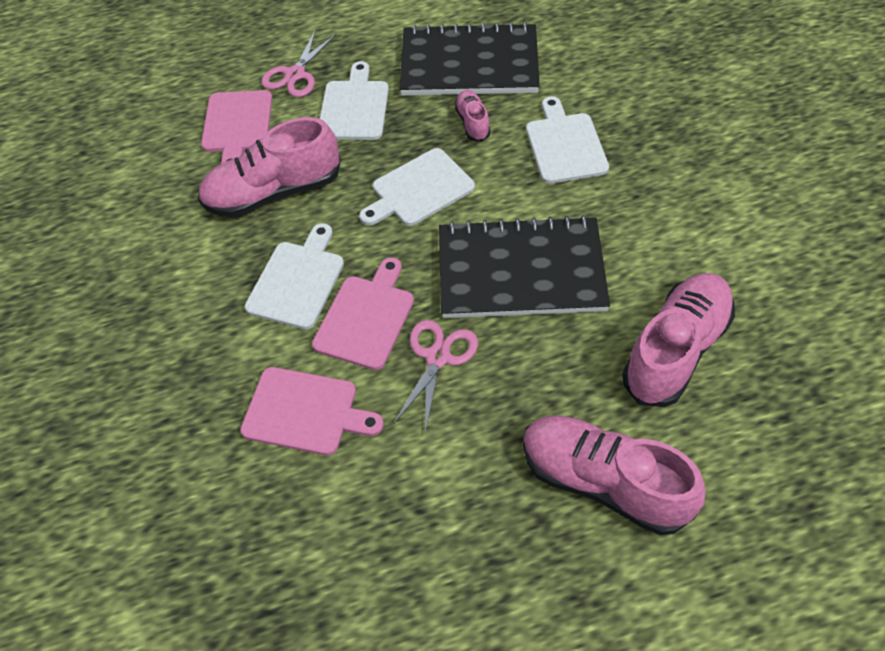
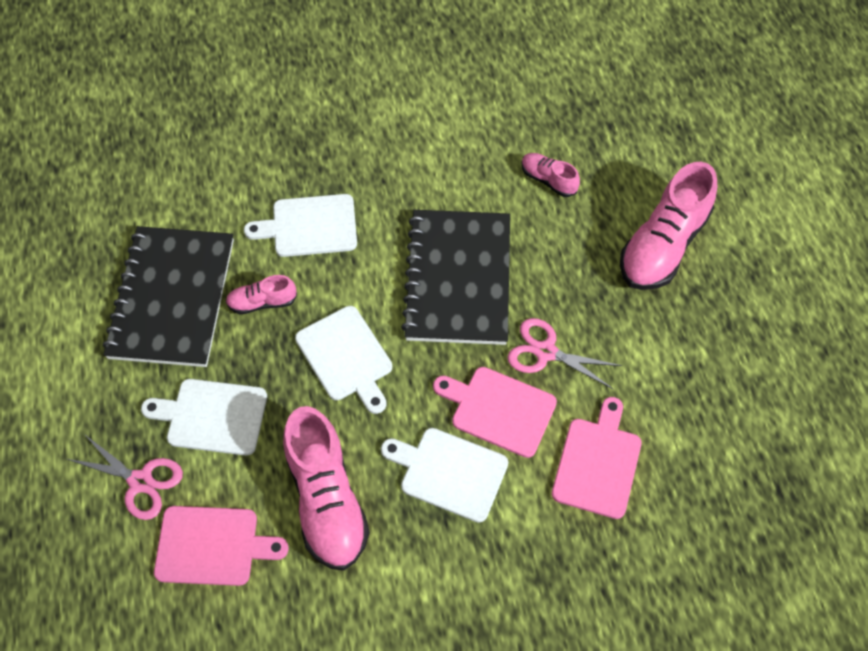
camera: 90 degrees left, 5 degrees up
(676, 350) = (548, 180): pink shoe -> pink shoe, size x0.49

